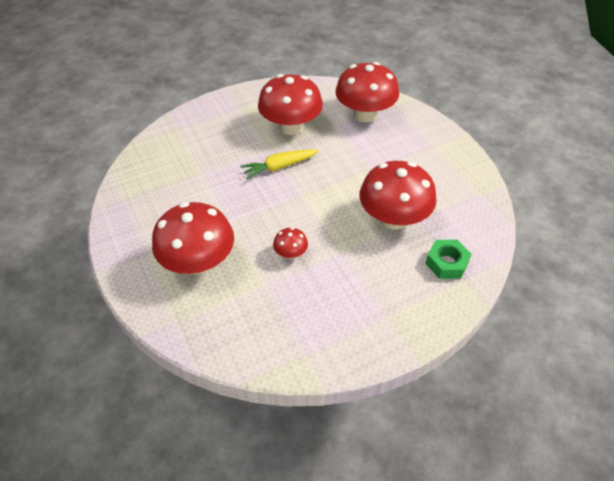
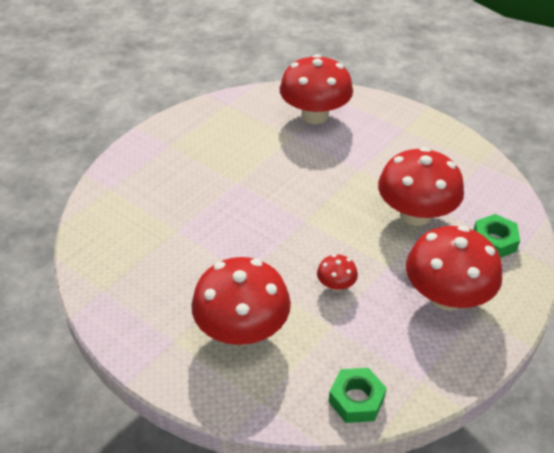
camera: 25 degrees left, 5 degrees down
(245, 348) = (356, 400): none -> green nut
(279, 167) = (260, 198): yellow carrot -> none
(291, 127) = (244, 150): red mushroom -> red mushroom (446, 296)

